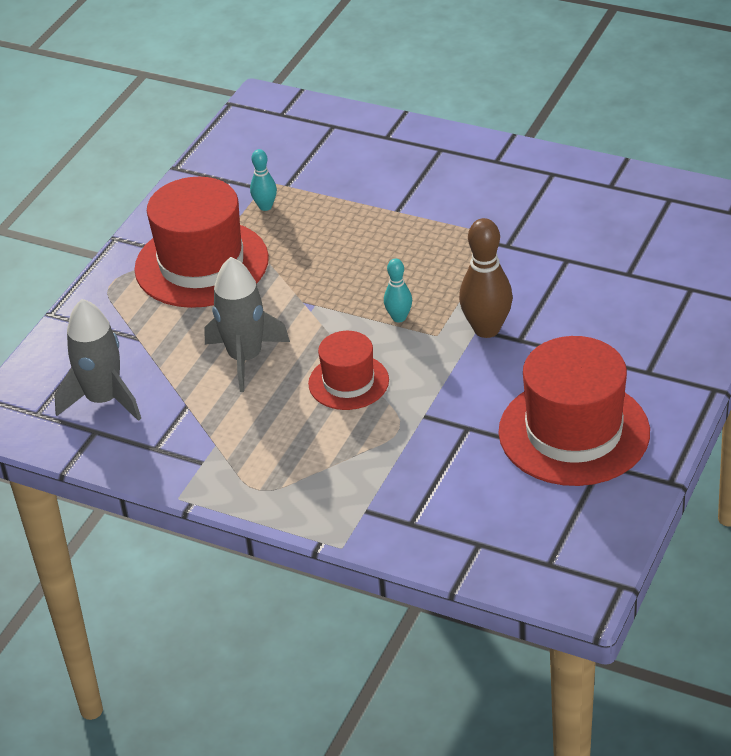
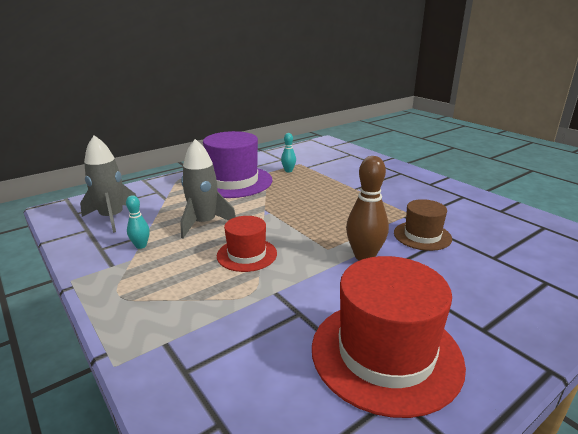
camera: 25 degrees right, 15 degrees down
(201, 264) = (233, 182): red hat -> purple hat
(399, 317) = (312, 232): turquoise bowling pin -> turquoise bowling pin (141, 246)
(535, 270) = (422, 236): none -> brown hat

